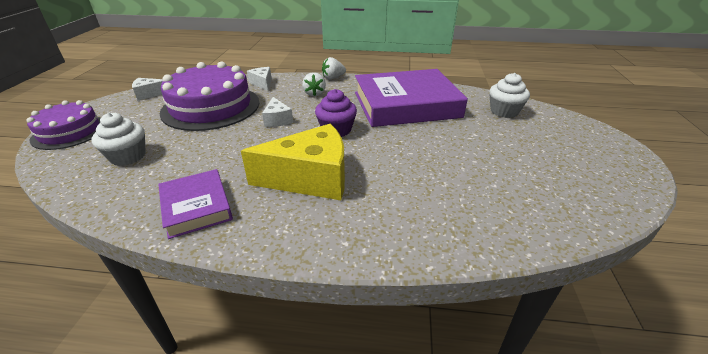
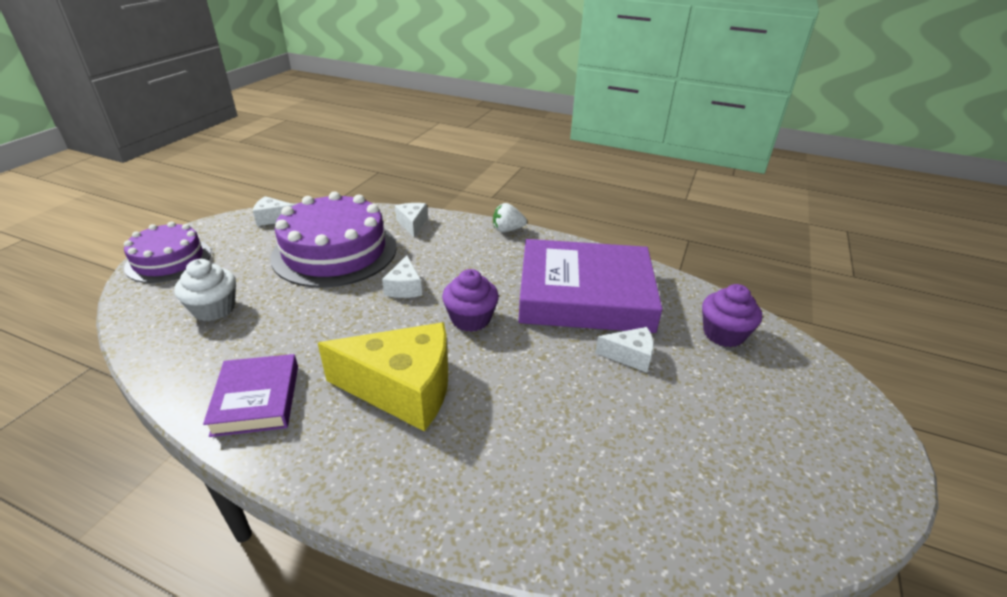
camera: 15 degrees right, 0 degrees up
(314, 93) = (470, 253): white strawberry -> none
(455, 132) = (630, 356): none -> white cheese
(504, 111) = (723, 334): white cupcake -> purple cupcake

